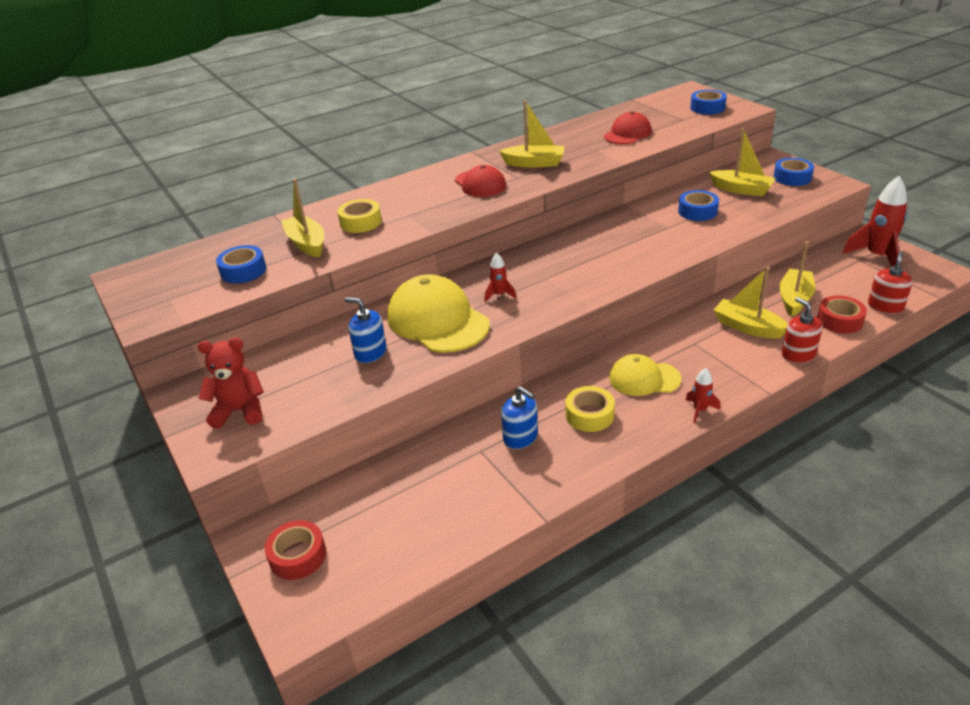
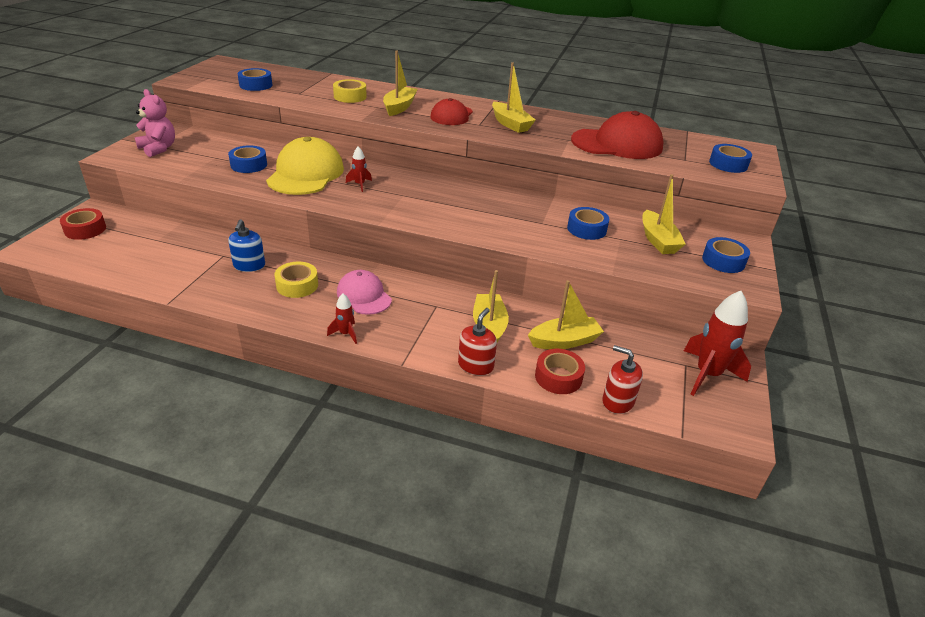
camera: 45 degrees right, 0 degrees up
(240, 411) = (158, 149): red teddy bear -> pink teddy bear
(307, 244) = (306, 91): yellow boat -> yellow boat (399, 107)
(370, 353) = (249, 165): blue soap dispenser -> blue tape
(627, 134) = (617, 144): red cap -> red cap, size x1.66
(644, 378) = (364, 296): yellow cap -> pink cap
(885, 306) = (617, 401): red soap dispenser -> red soap dispenser turned 135 degrees counterclockwise

